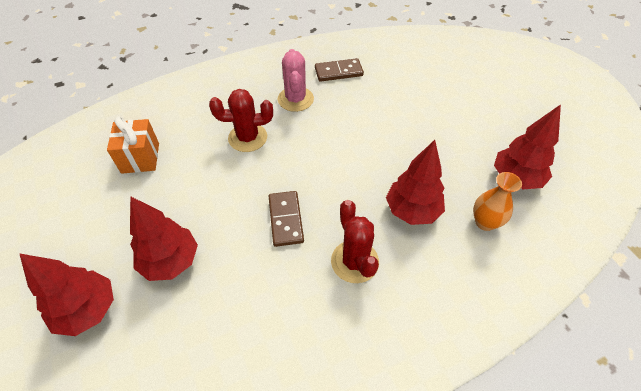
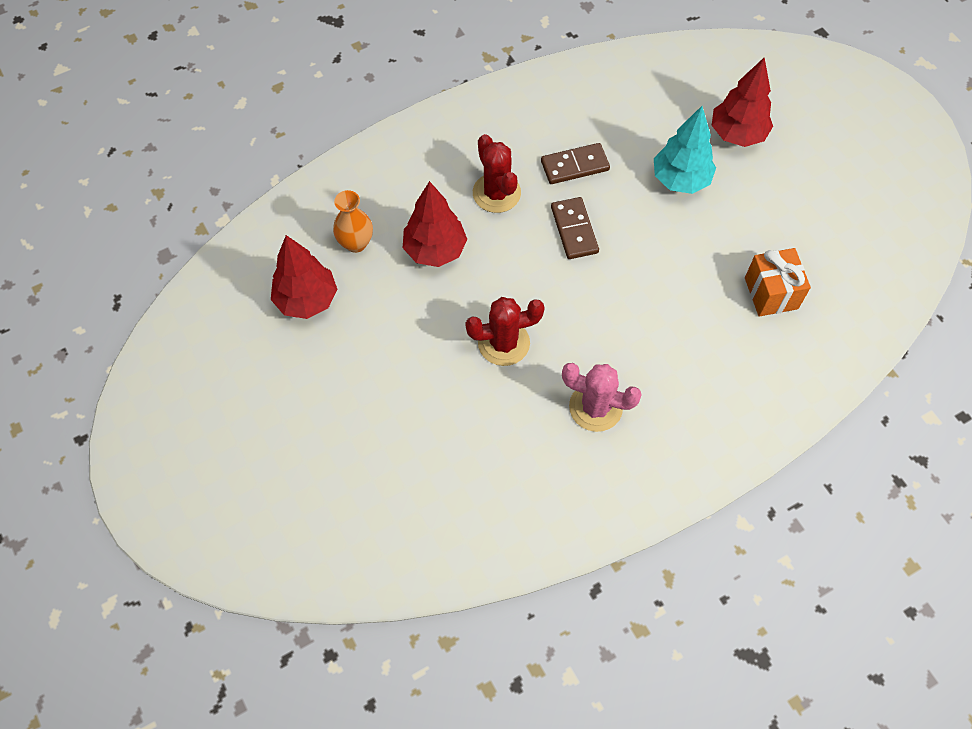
camera: 175 degrees right, 10 degrees up
(171, 261) = (680, 180): red tree -> turquoise tree
(247, 138) = (646, 334): red cactus -> red cactus (503, 343)
(295, 99) = (595, 407): pink cactus -> pink cactus turned 60 degrees counterclockwise
(338, 72) = (537, 471): brown domino -> brown domino (574, 165)

